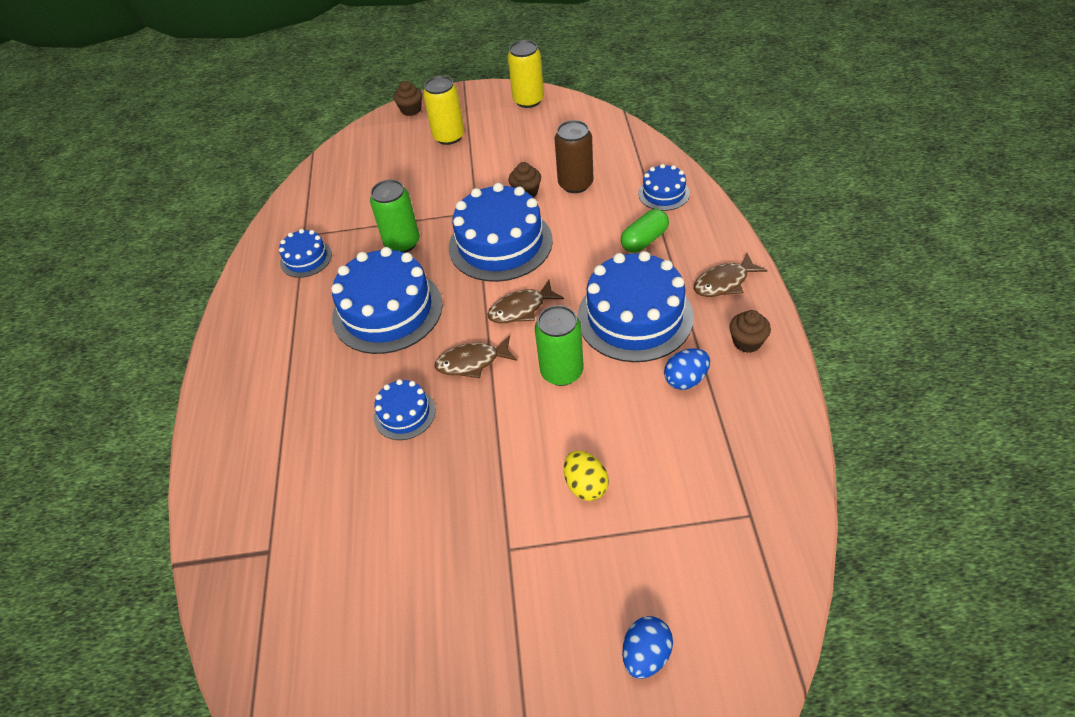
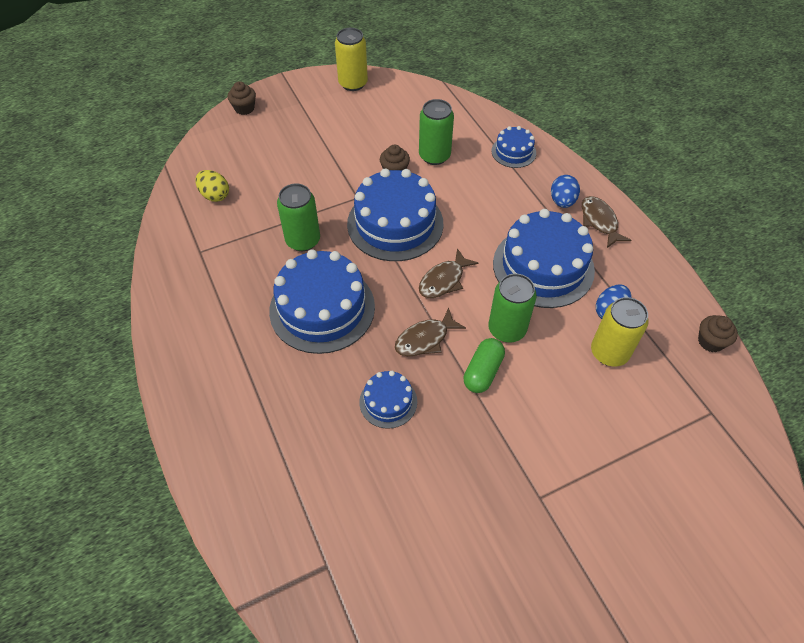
camera: 25 degrees left, 5 degrees up
(306, 258) = (214, 274): blue cake -> none
(449, 136) = (295, 129): yellow can -> yellow can (609, 352)
(575, 184) = (434, 156): brown can -> green can
(586, 485) = (575, 424): yellow egg -> yellow egg (215, 195)
(644, 240) = (518, 197): green capsule -> green capsule (482, 372)
(646, 654) = (691, 551): blue egg -> blue egg (562, 201)
(724, 282) = (599, 221): brown fish -> brown fish turned 120 degrees clockwise
(747, 342) = (641, 269): brown cupcake -> brown cupcake (710, 341)

